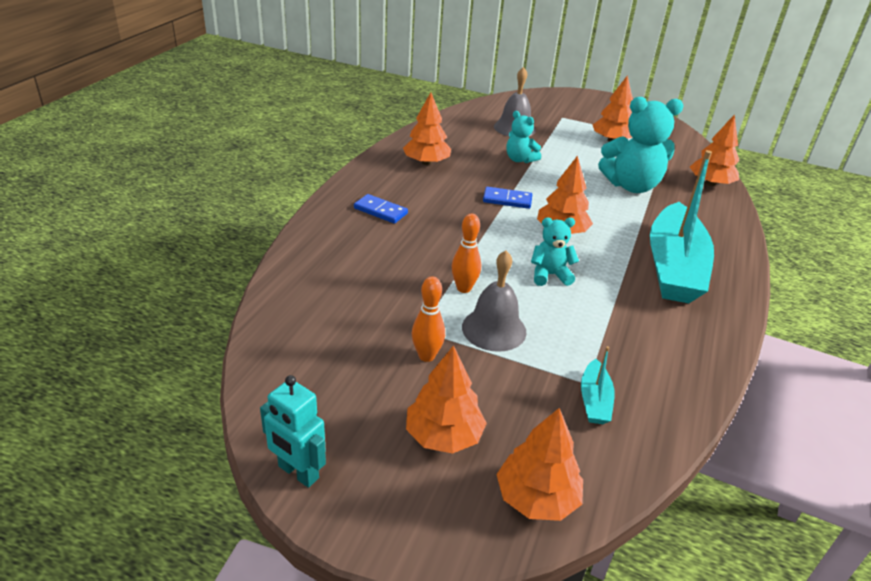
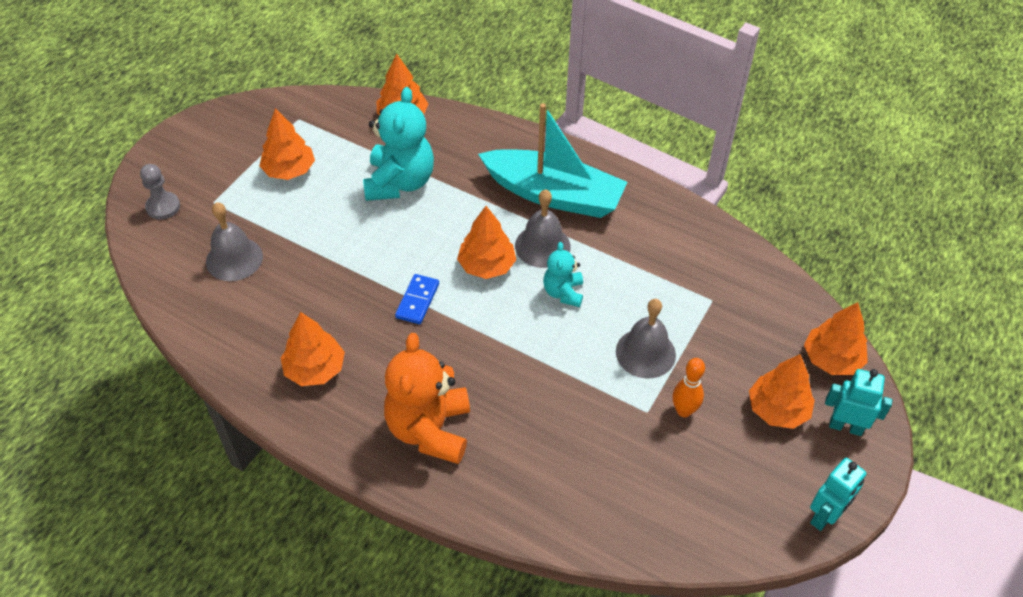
camera: 80 degrees left, 15 degrees up
(380, 211) = (430, 430): blue domino -> orange teddy bear
(430, 505) = (845, 426): none -> turquoise robot
(464, 288) = (583, 367): orange bowling pin -> none
(520, 159) = (322, 270): turquoise teddy bear -> none
(548, 102) = (163, 207): none -> grey pawn
(594, 400) = (732, 300): turquoise boat -> none
(602, 262) = (542, 246): none -> grey bell

